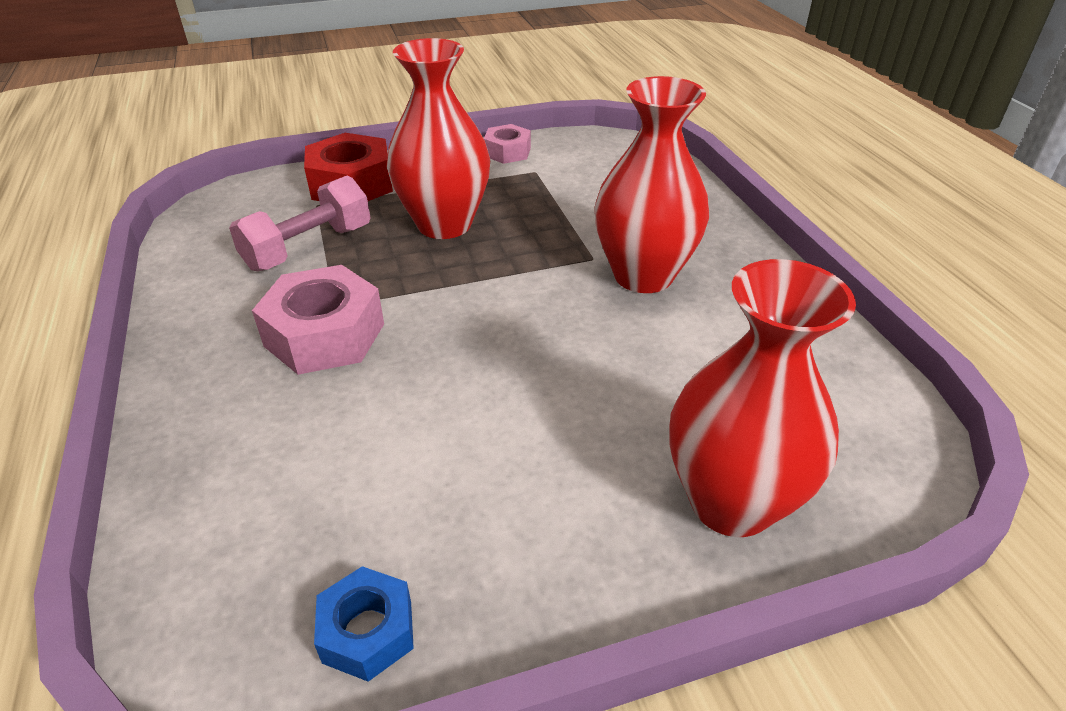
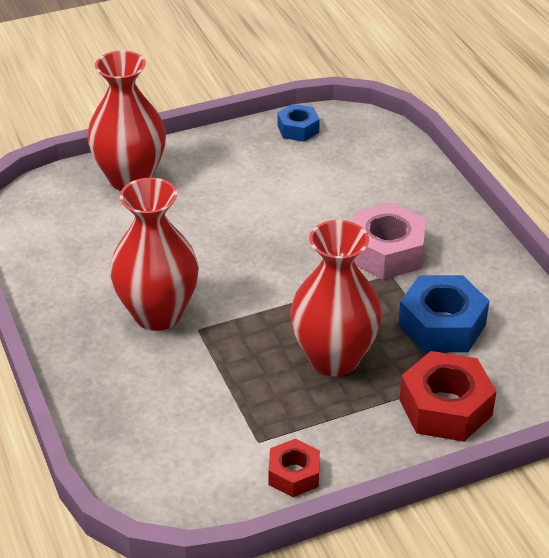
camera: 175 degrees right, 0 degrees up
(308, 247) = (441, 325): pink dumbbell -> blue nut
(507, 152) = (294, 474): pink nut -> red nut

